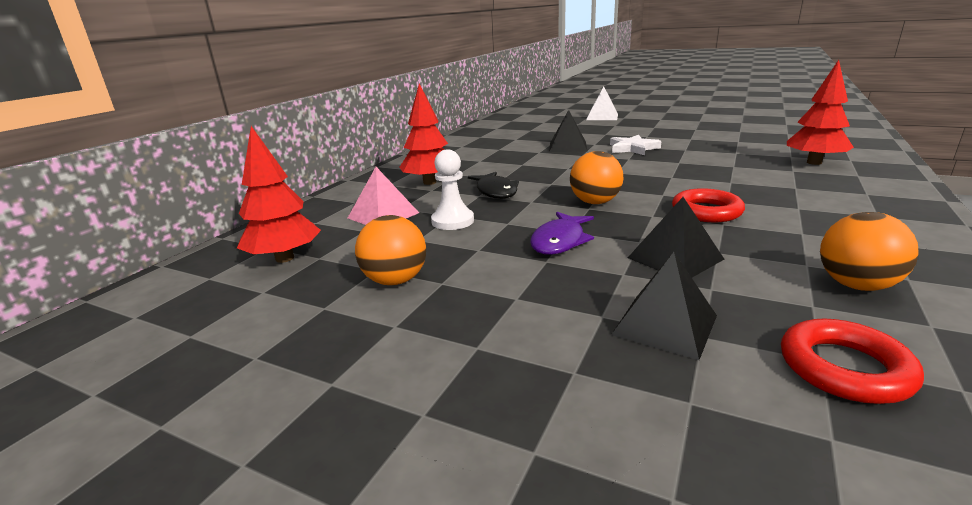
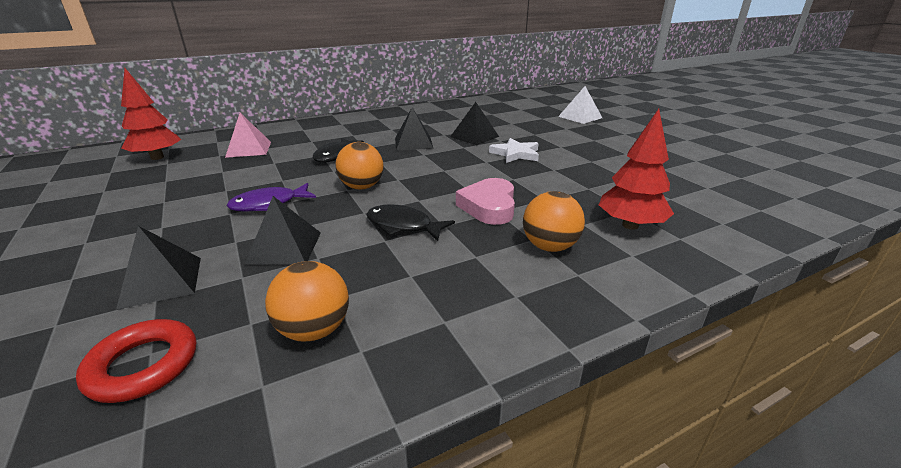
camera: 35 degrees right, 5 degrees up
(395, 280) = (154, 190): orange ball -> orange ball (549, 247)
(429, 182) = (324, 135): red tree -> none
(452, 221) = (263, 167): white pawn -> none
(534, 164) = (413, 143): none -> black pyramid
(706, 211) = (403, 226): red ring -> black fish
(718, 181) = (489, 206): none -> pink heart

